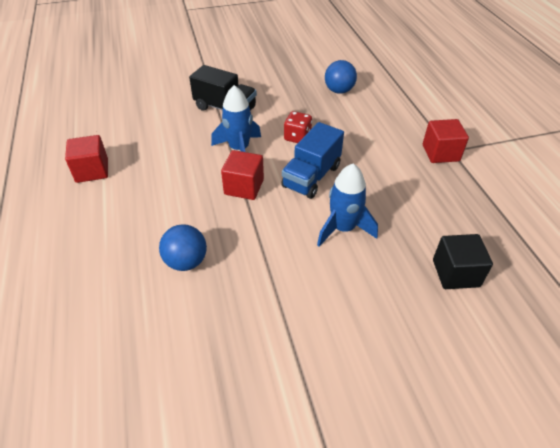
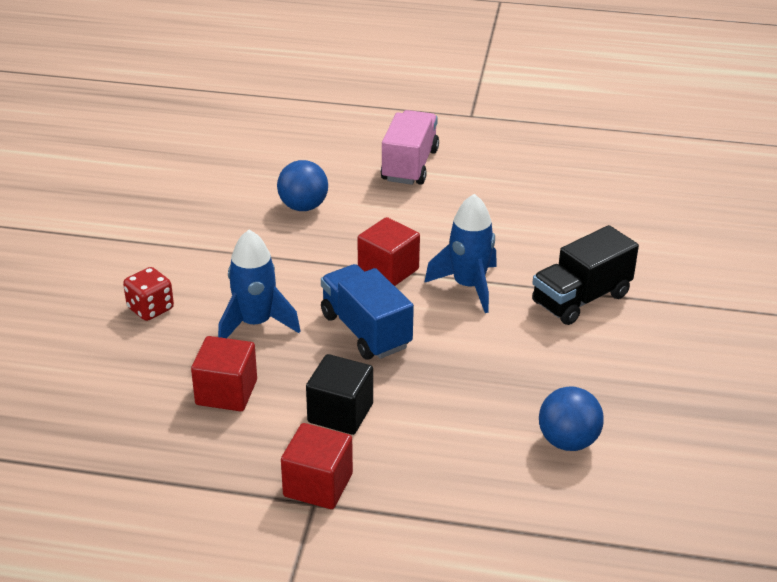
camera: 115 degrees right, 10 degrees down
(92, 171) = (500, 172): red cube -> red cube (226, 392)
(97, 220) = (409, 165): none -> pink truck
(297, 137) = (461, 347): red dice -> red dice (150, 309)
(455, 273) = (116, 382): black cube -> black cube (340, 413)

